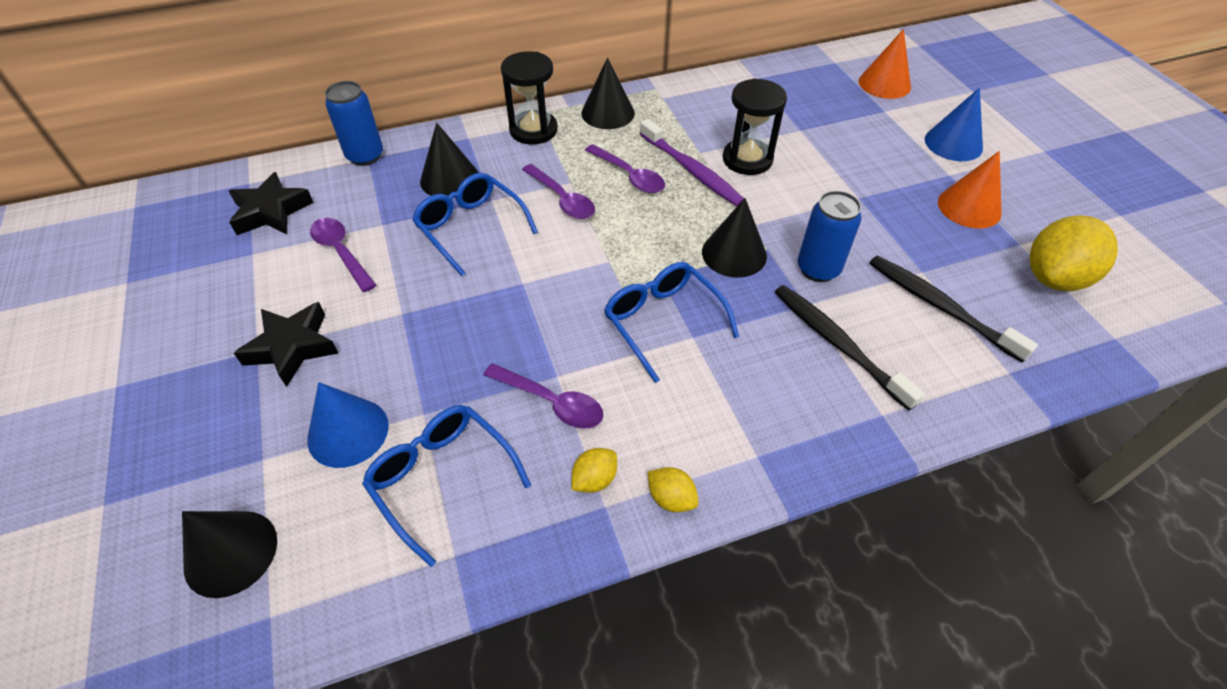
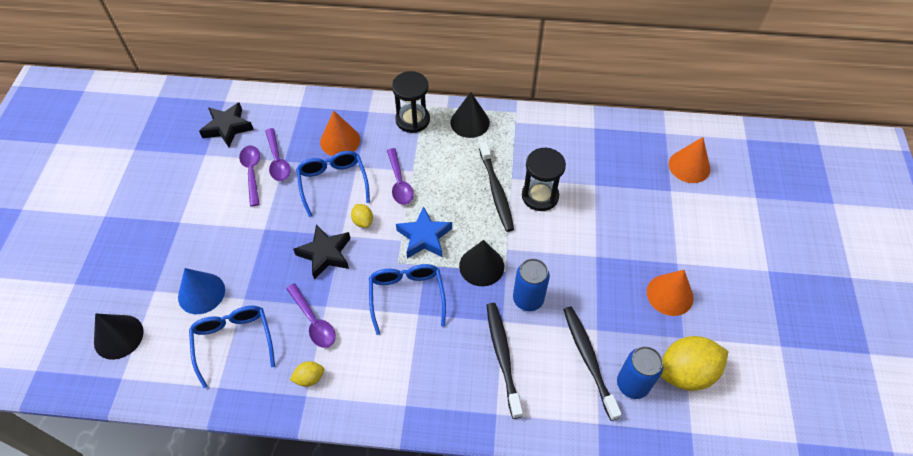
camera: 25 degrees right, 5 degrees up
(292, 347) = (198, 227): black star -> black star (325, 254)
(365, 156) = (299, 104): blue can -> blue can (632, 384)
(449, 179) = (340, 140): black cone -> orange cone
(629, 176) = (452, 180): purple spoon -> purple spoon (277, 160)
(637, 247) = (424, 237): none -> blue star
(671, 498) = (343, 408): yellow lemon -> yellow lemon (363, 221)
(691, 170) = (496, 190): purple toothbrush -> black toothbrush
(953, 143) = (701, 238): blue cone -> none

